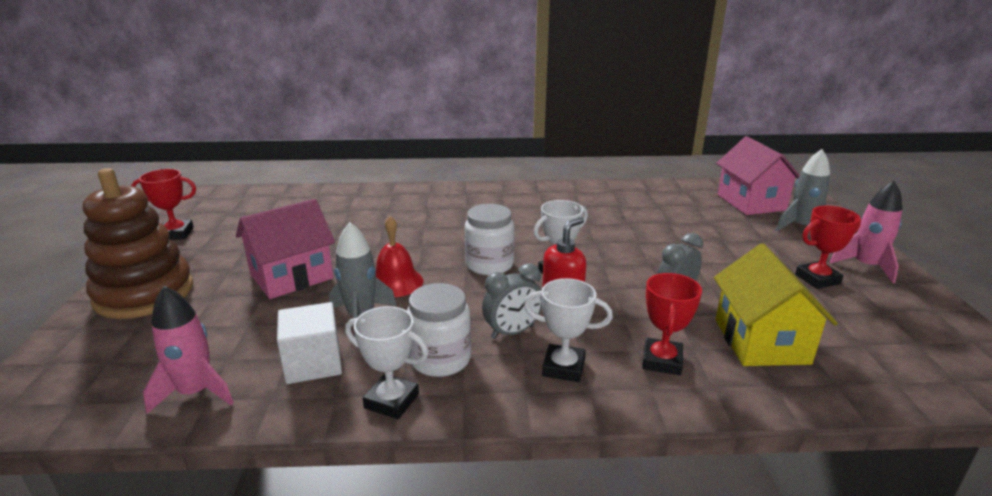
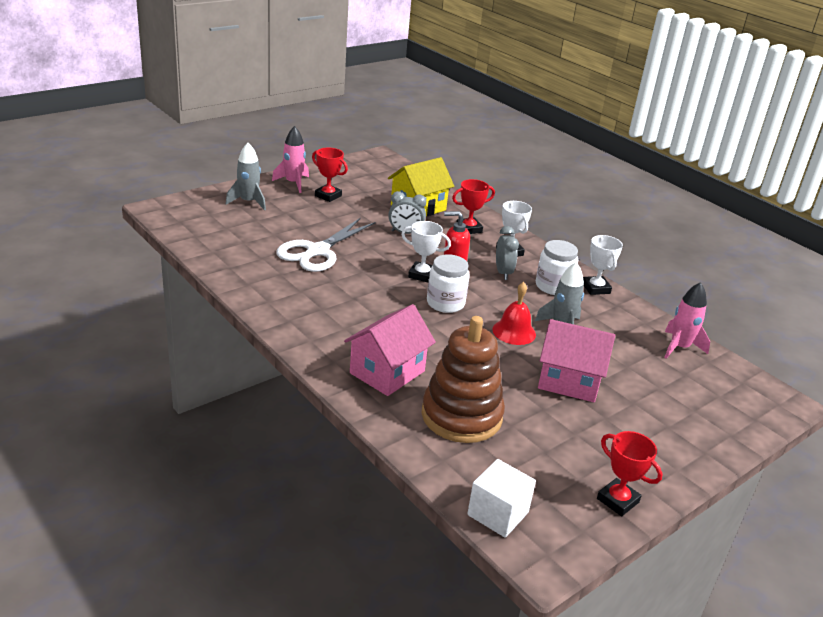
camera: 130 degrees left, 5 degrees up
(144, 294) = (678, 438): brown stacking toy -> brown stacking toy (461, 416)
(313, 363) = (612, 323): white cube -> white cube (498, 513)
(512, 332) = (503, 273): grey clock -> grey clock turned 60 degrees clockwise
(655, 232) = (317, 251): none -> white scissors
(751, 202) = (215, 221): pink house -> pink house (387, 372)

